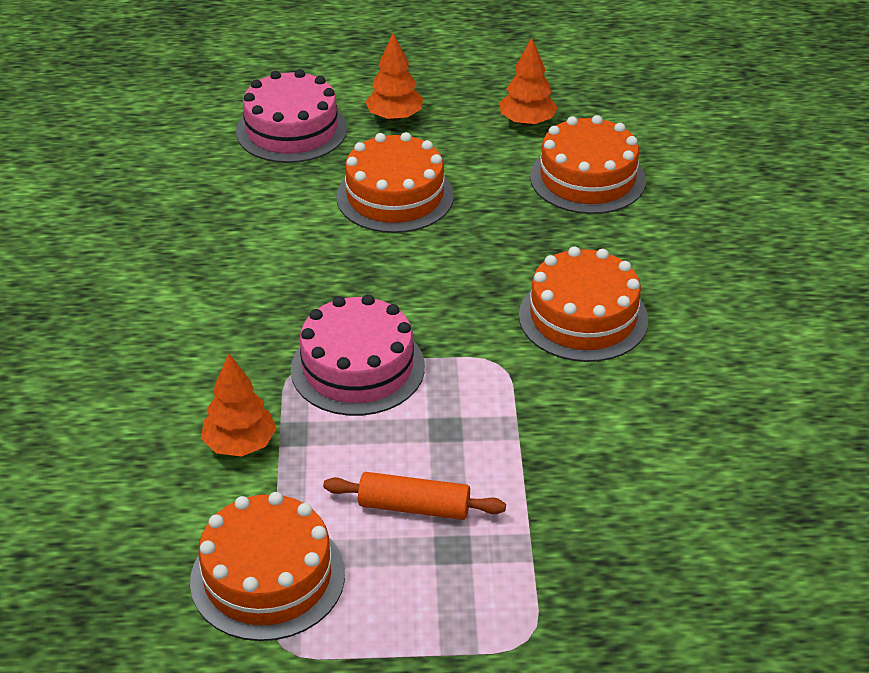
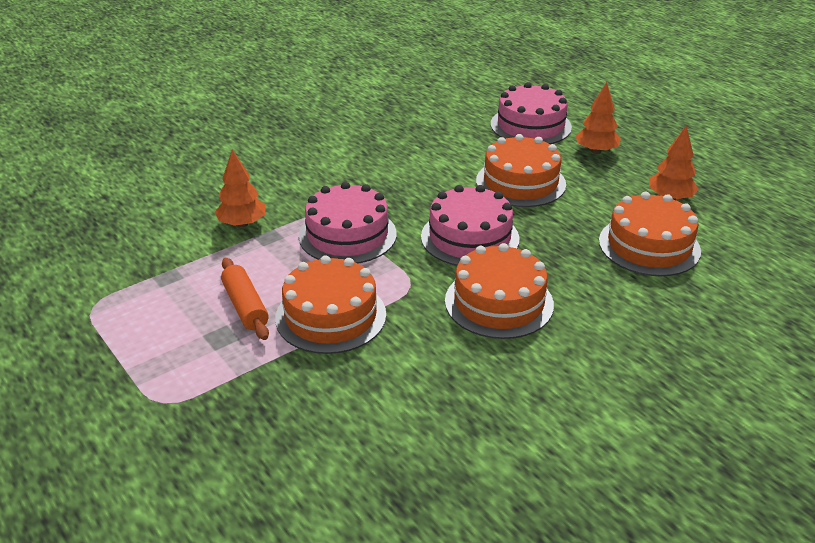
camera: 55 degrees right, 5 degrees down
(267, 577) = (144, 278): orange cake -> orange cake (331, 316)
(457, 282) = (470, 237): none -> pink cake

